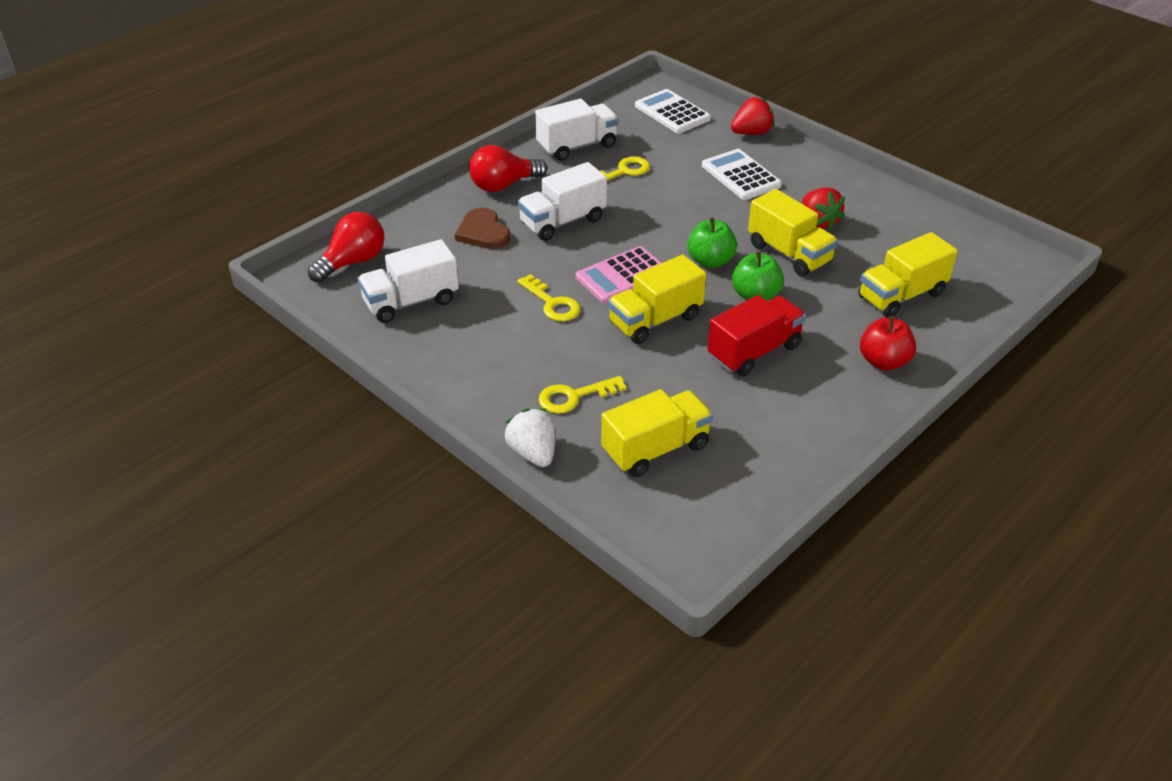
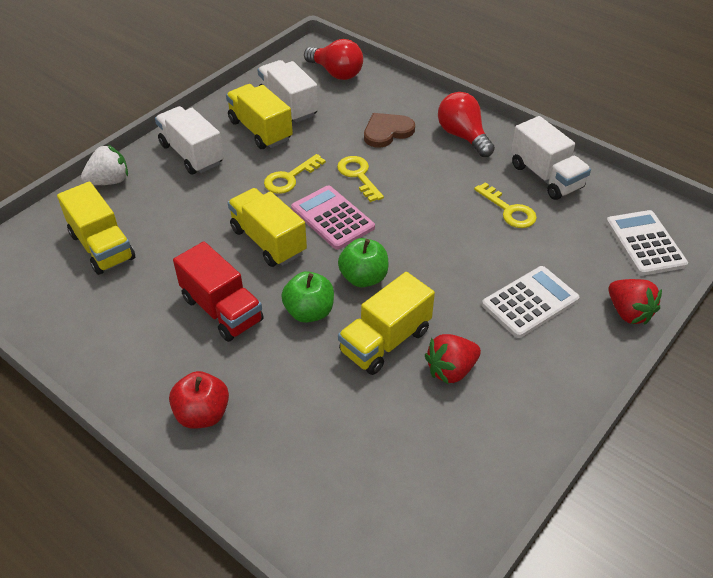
camera: 85 degrees right, 5 degrees up
(562, 221) = (412, 176): white truck -> white truck (192, 154)
(574, 397) = (170, 198): yellow key -> yellow key (358, 175)
(672, 112) = (645, 243): white calculator -> white calculator turned 60 degrees counterclockwise
(901, 296) = (317, 441): yellow truck -> yellow truck (260, 130)

